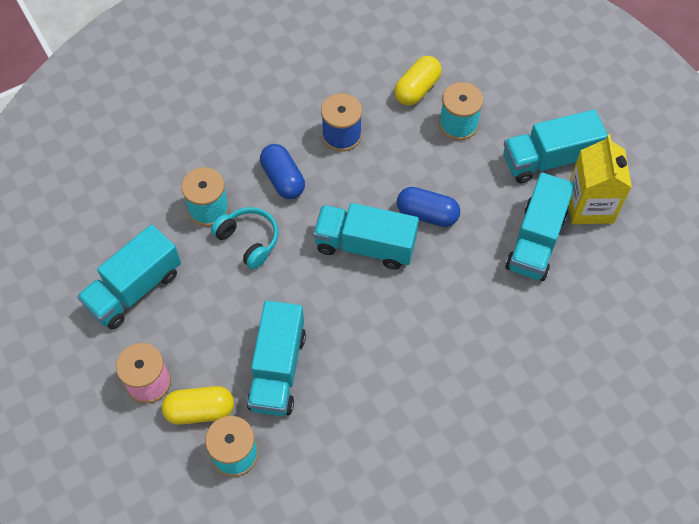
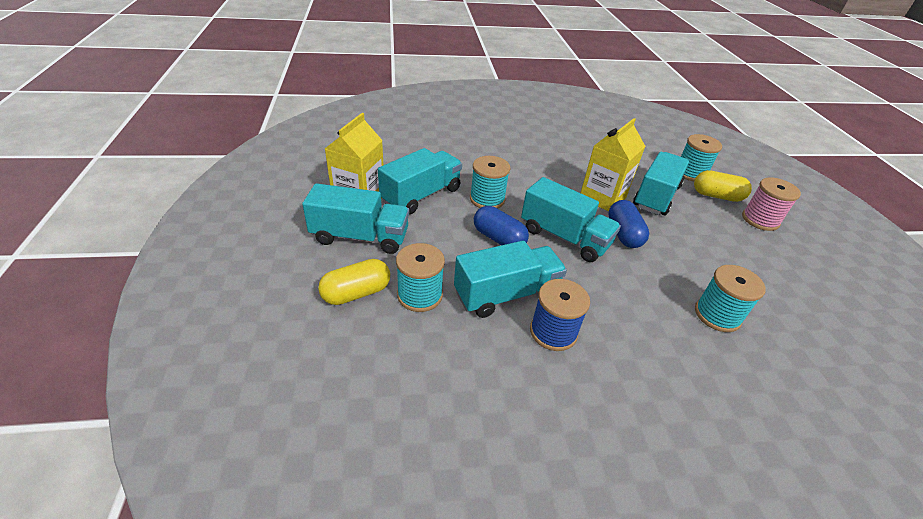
camera: 160 degrees left, 20 degrees down
(134, 289) = (787, 277): turquoise truck -> turquoise truck (506, 294)
(249, 240) = (674, 275): turquoise headphones -> none
(283, 179) = (632, 313): blue capsule -> blue capsule (623, 234)
(342, 335) = (602, 197): none -> yellow carton
(417, 89) = (440, 349): yellow capsule -> yellow capsule (356, 293)
(467, 268) = (487, 199): none -> turquoise spool

